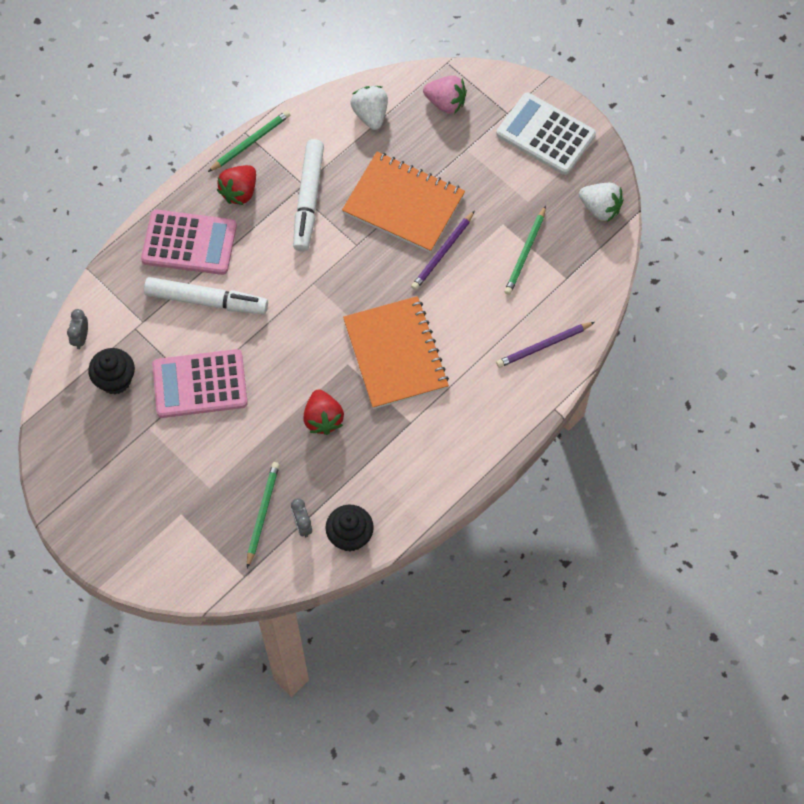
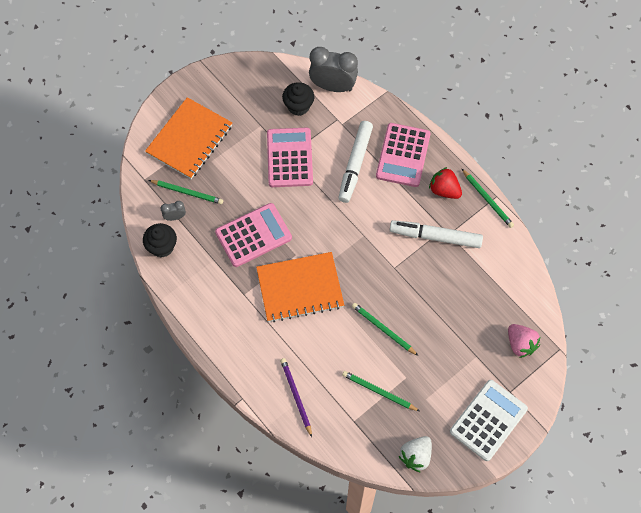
camera: 95 degrees right, 0 degrees up
(81, 338) = (333, 86): grey clock -> grey clock, size x2.14
(323, 419) = (253, 235): red strawberry -> pink calculator
(370, 115) = (510, 286): white strawberry -> none
(403, 204) = (428, 304): orange notebook -> orange notebook (189, 139)
(443, 252) = (383, 329): purple pencil -> green pencil
(445, 103) = (520, 344): pink strawberry -> pink strawberry turned 60 degrees counterclockwise

